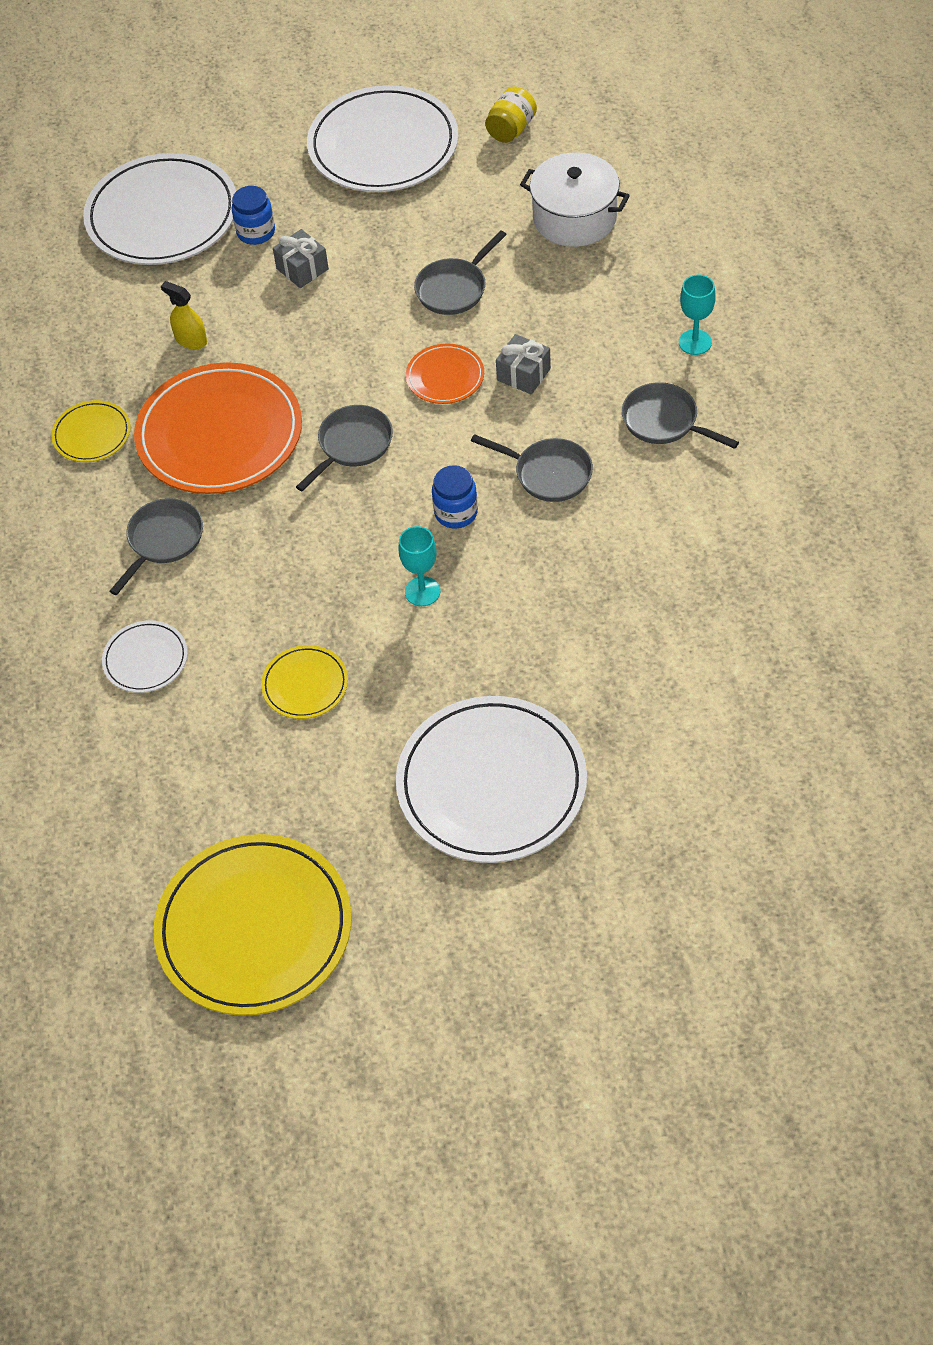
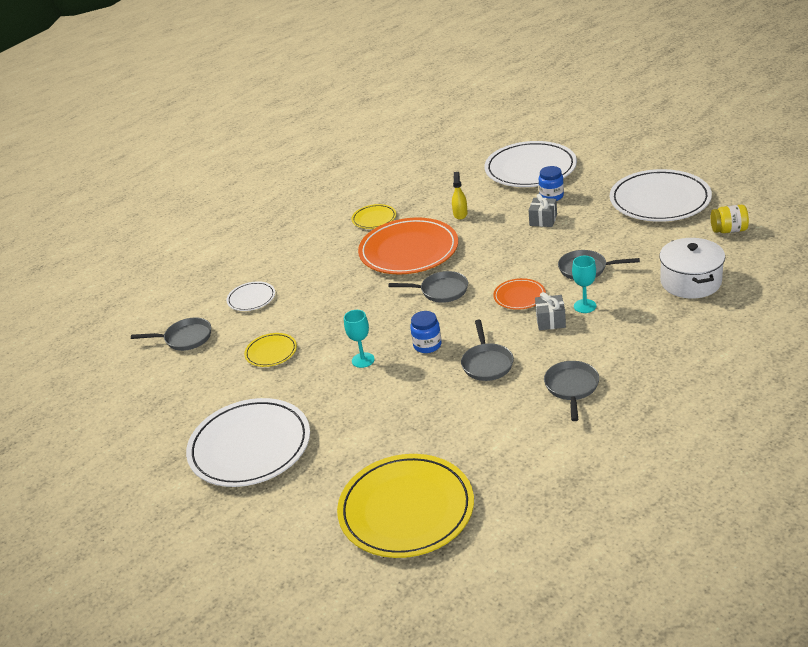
camera: 60 degrees right, 20 degrees down
(163, 541) = (327, 268): grey pan -> grey pan (185, 338)
(254, 928) = (109, 409): yellow plate -> yellow plate (406, 509)
(695, 342) = (648, 370): turquoise goblet -> turquoise goblet (585, 306)

